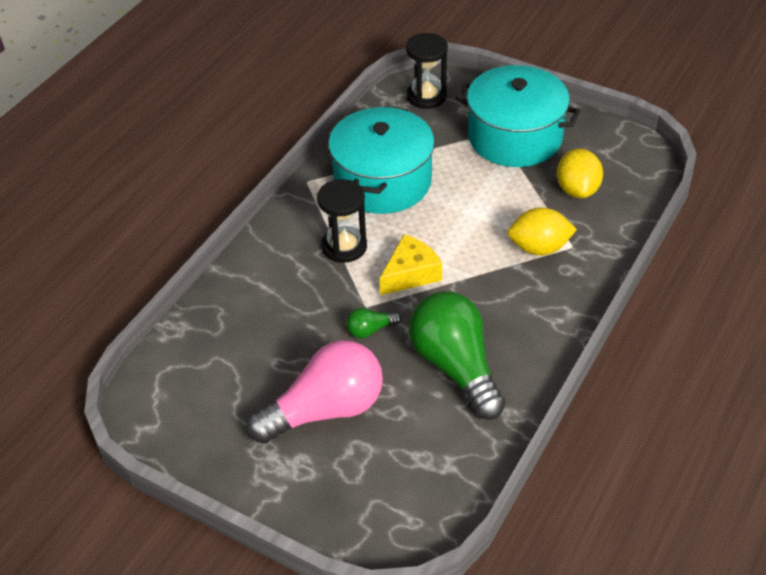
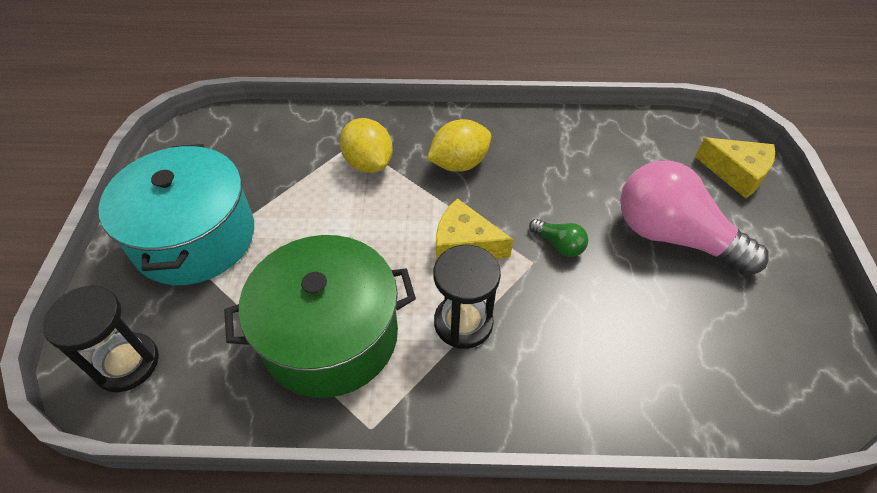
camera: 120 degrees left, 5 degrees up
(356, 513) = (736, 173): none -> yellow cheese
(382, 181) = (330, 336): turquoise pot -> green pot
(456, 367) = (550, 169): green light bulb -> none
(577, 190) = (269, 162): yellow lemon -> yellow lemon (459, 164)

